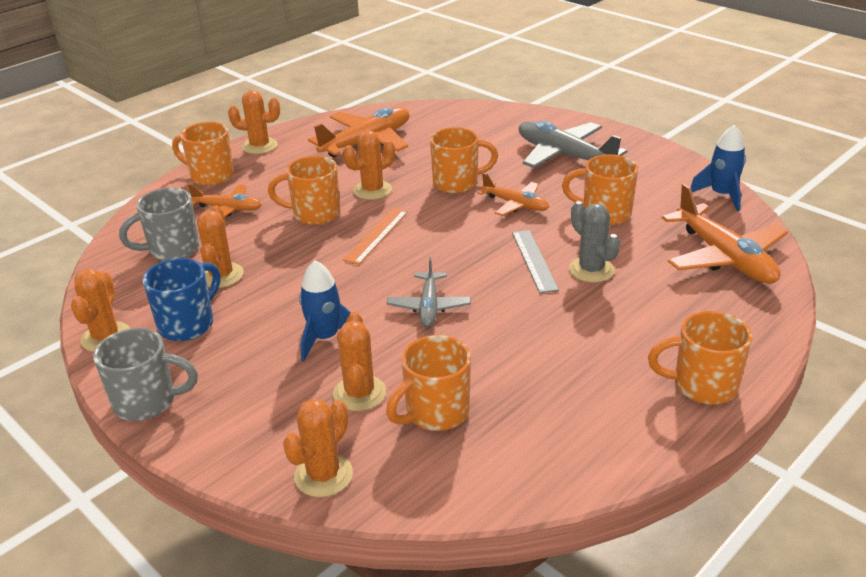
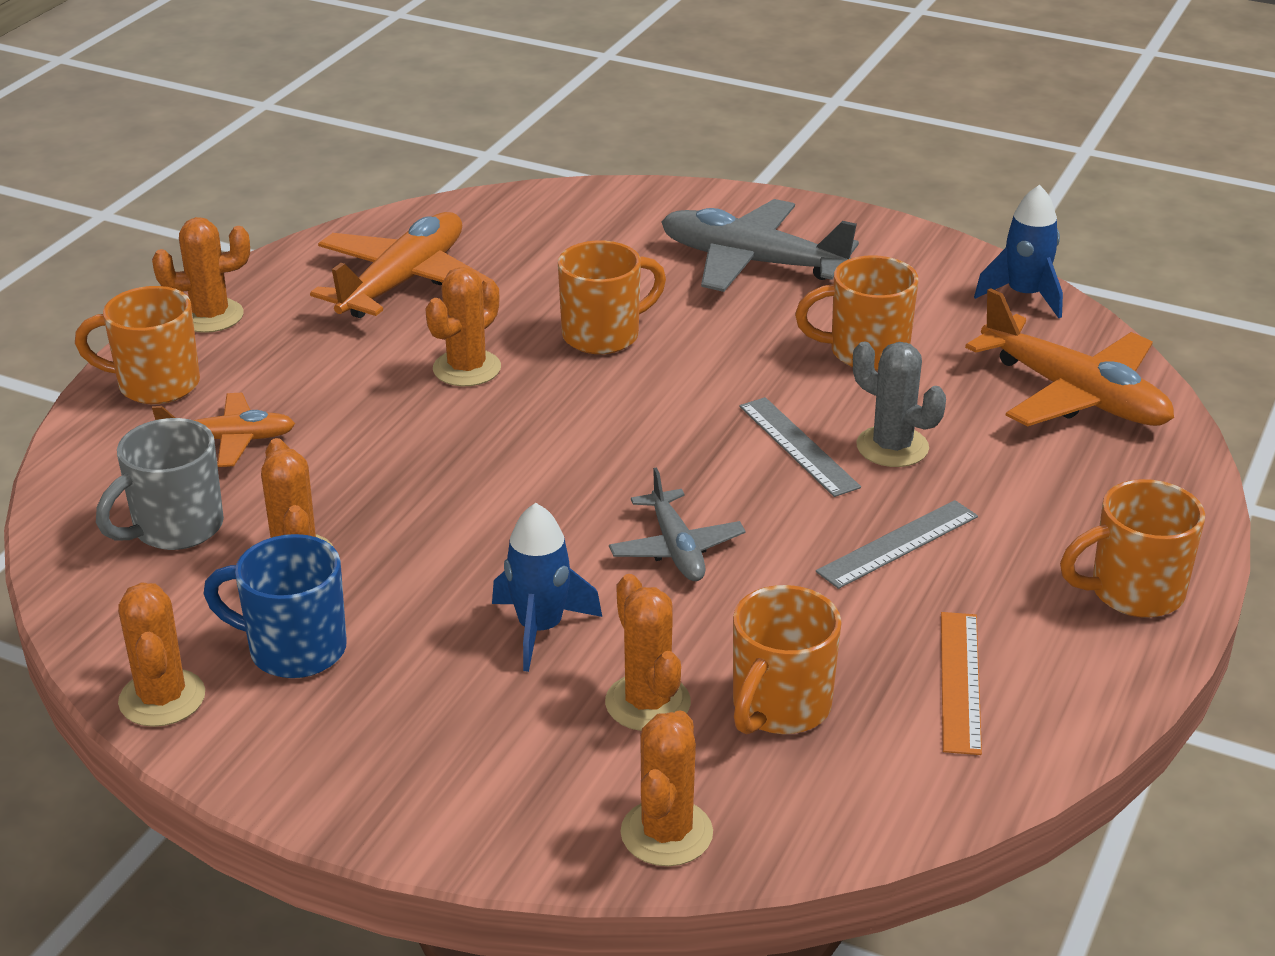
camera: 20 degrees left, 0 degrees up
(147, 402) = (310, 786): grey mug -> none
(188, 324) = (293, 649): blue mug -> blue mug turned 90 degrees counterclockwise
(314, 214) = (391, 426): orange mug -> none
(376, 235) = (521, 446): orange ruler -> orange ruler (960, 681)
(516, 204) = (719, 358): orange plane -> none
(563, 327) = (898, 544): none -> grey ruler

